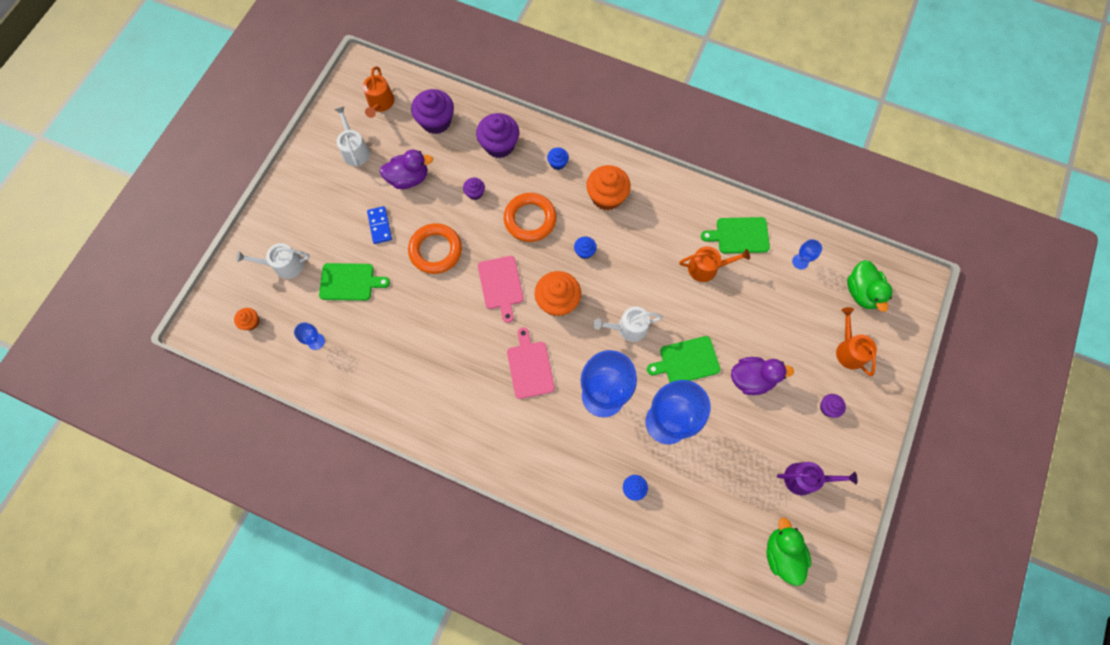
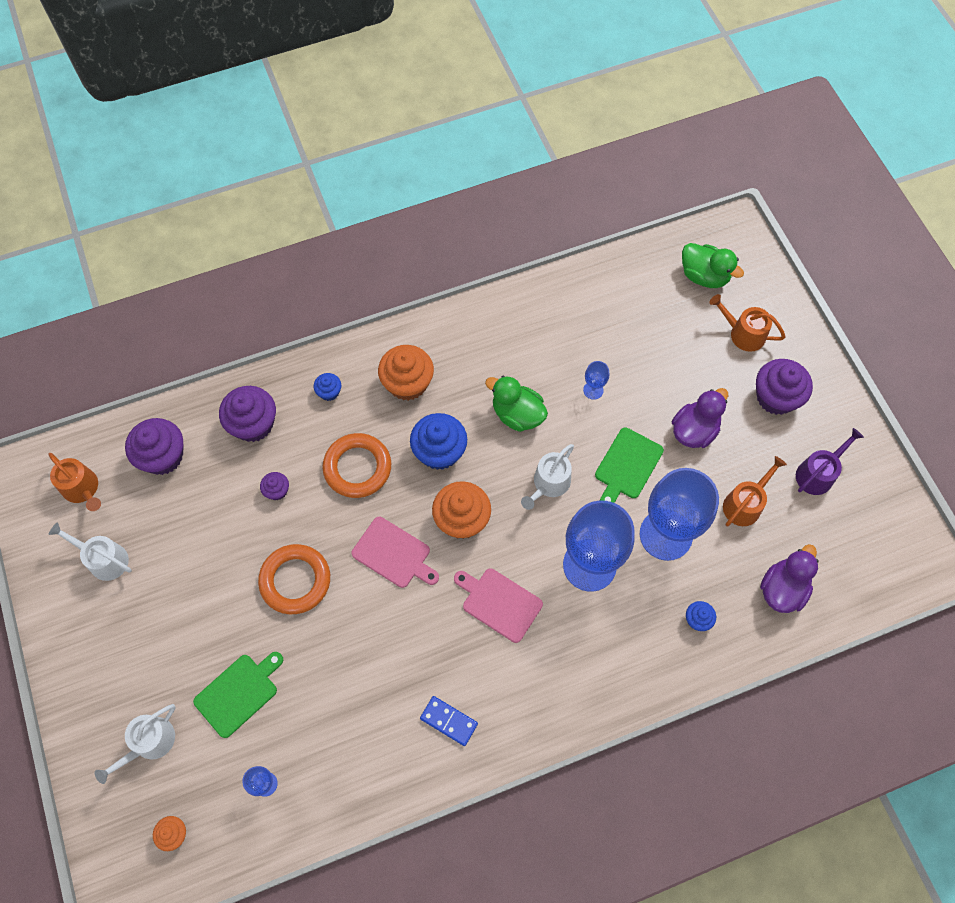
camera: 45 degrees left, 5 degrees down
(379, 226) = (212, 609): blue domino -> blue domino (448, 721)
(409, 178) = (193, 536): purple duck -> purple duck (782, 589)
(584, 251) = (439, 451): blue cupcake -> blue cupcake, size x1.99
(706, 268) = (561, 368): orange watering can -> orange watering can (745, 504)
(739, 235) = (559, 315): green cutting board -> none
(782, 553) = (863, 553): green duck -> green duck (517, 414)
(800, 261) = (631, 293): blue goblet -> blue goblet (593, 390)
(828, 408) = (775, 397): purple cupcake -> purple cupcake, size x1.99

